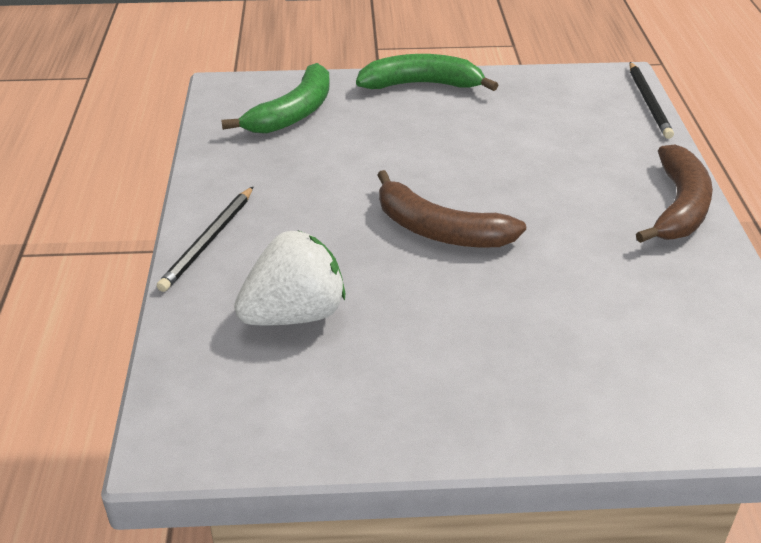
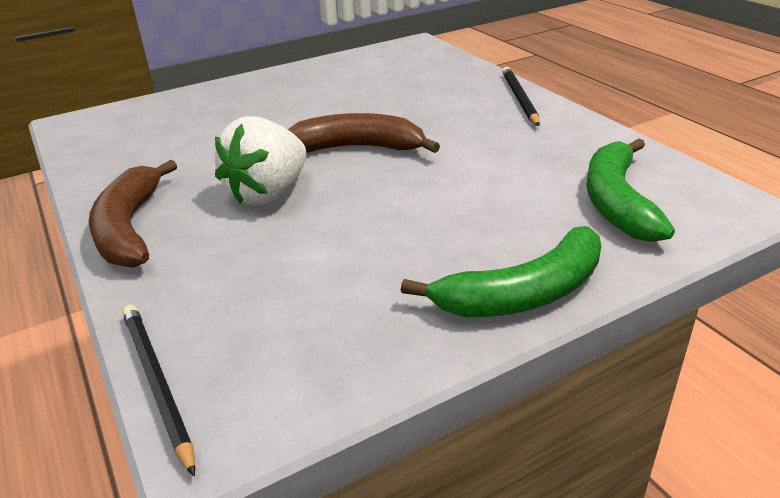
camera: 155 degrees right, 5 degrees down
(294, 315) = (412, 86): white strawberry -> white strawberry (269, 194)

